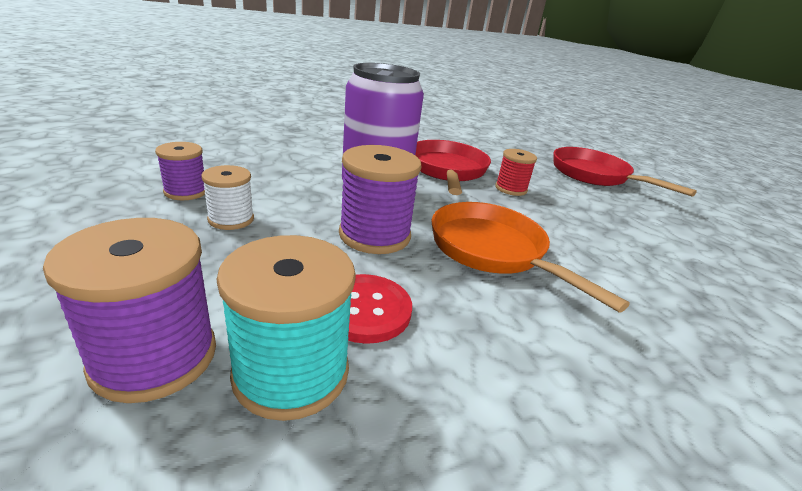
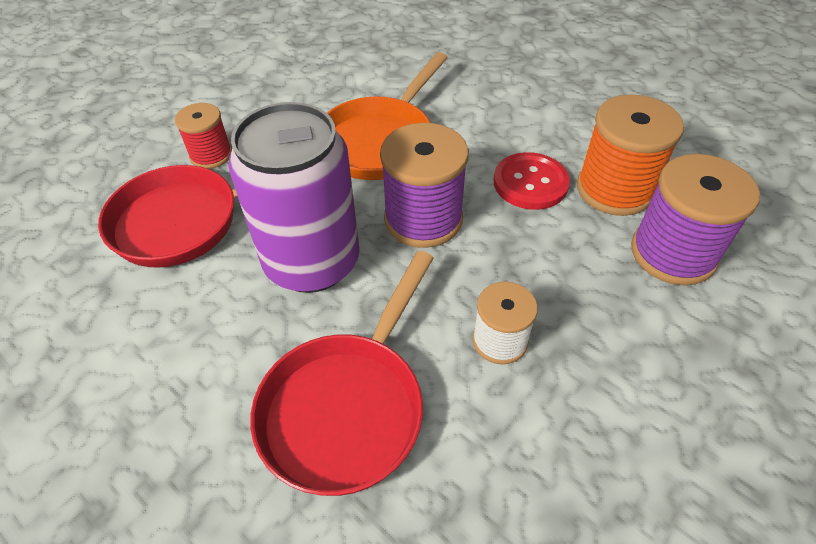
camera: 110 degrees left, 20 degrees up
(186, 192) = (486, 438): purple spool -> none
(291, 373) = (614, 189): turquoise spool -> orange spool
(595, 175) = (104, 98): red pan -> red pan (348, 406)

